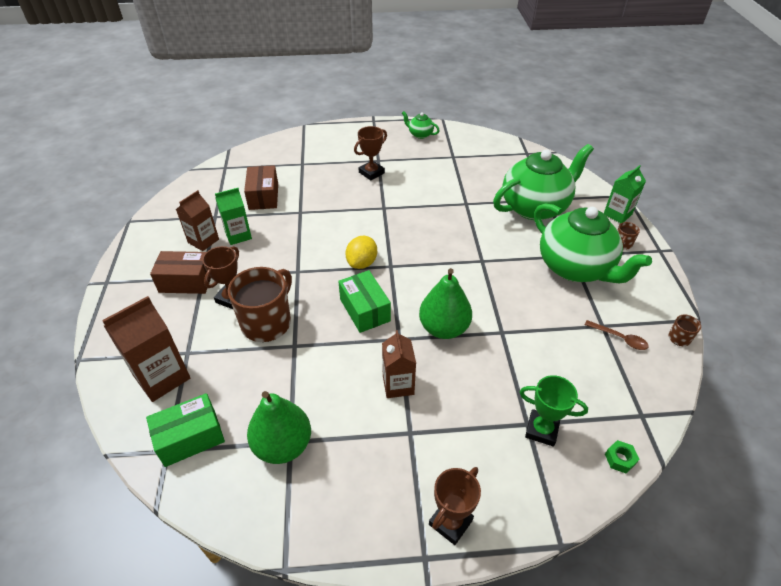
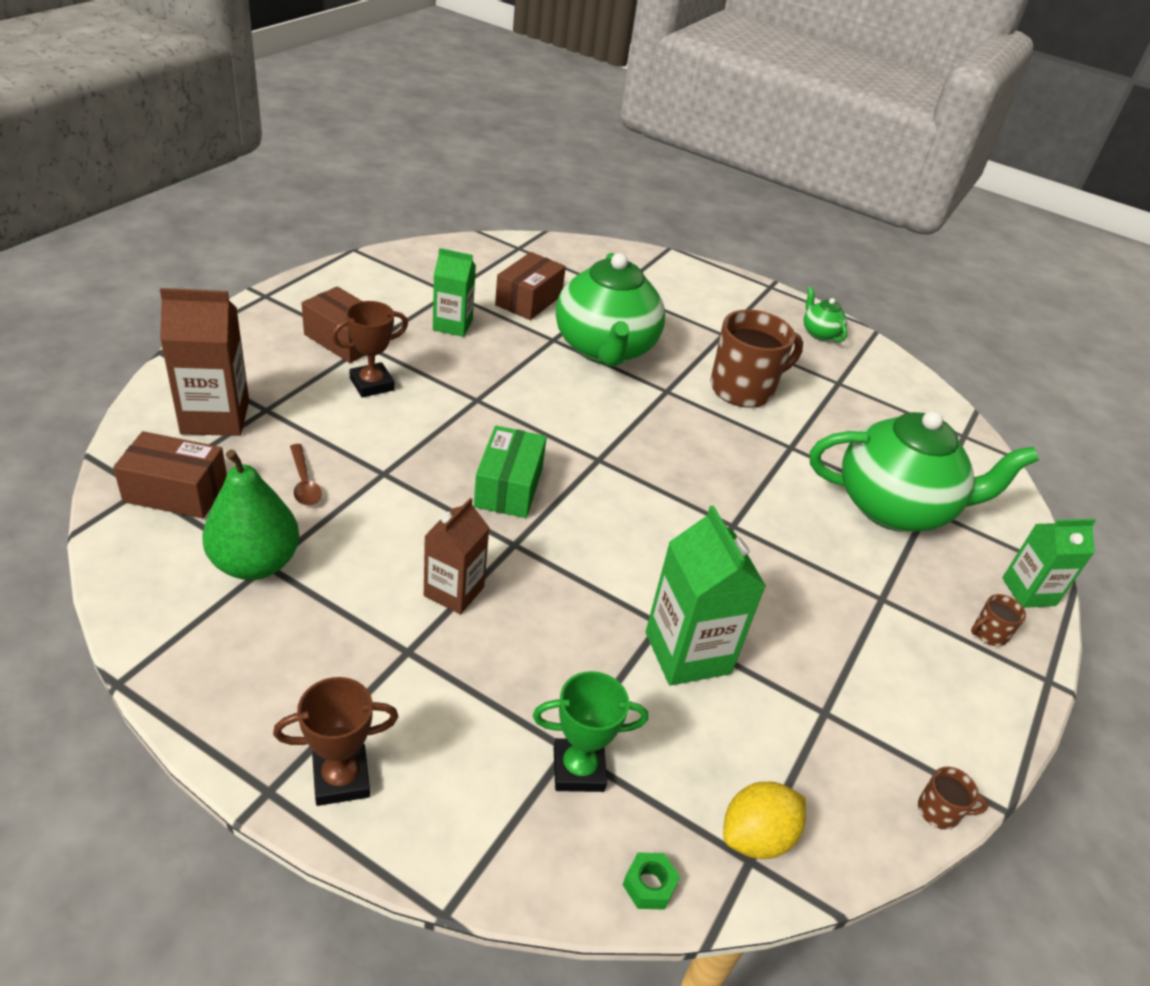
camera: 30 degrees right, 5 degrees down
(190, 437) = (176, 491): green box -> brown box
(203, 241) = (408, 310): brown carton -> none
(267, 322) = (381, 431): brown mug -> brown mug (743, 389)
(362, 263) = (565, 435): yellow lemon -> yellow lemon (756, 837)
(371, 173) = (697, 343): brown trophy -> none
(443, 328) = (585, 569): green pear -> none
(527, 338) = (687, 653): none -> green carton
(541, 430) = (578, 769): green trophy -> green trophy turned 60 degrees counterclockwise
(575, 268) = (869, 617): green teapot -> green teapot (604, 349)
(619, 338) = (833, 745): brown spoon -> brown spoon (304, 482)

